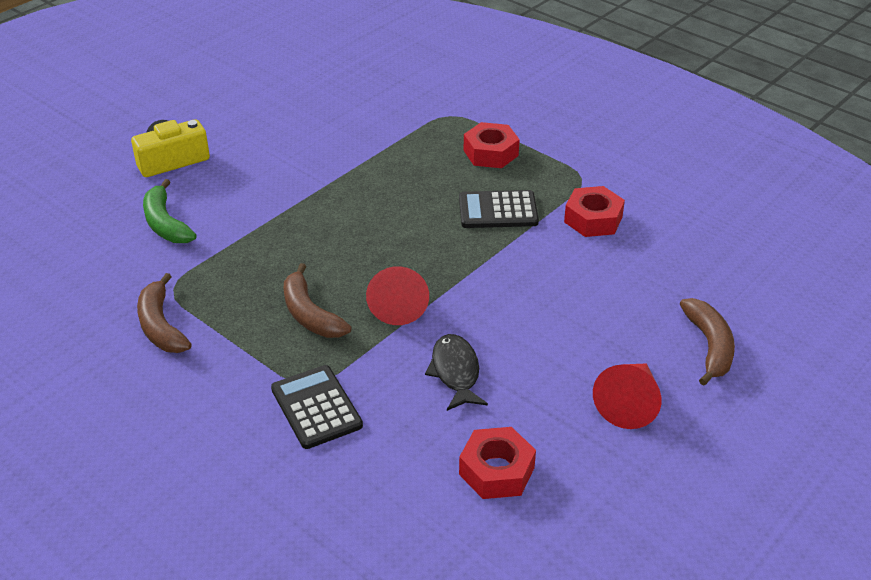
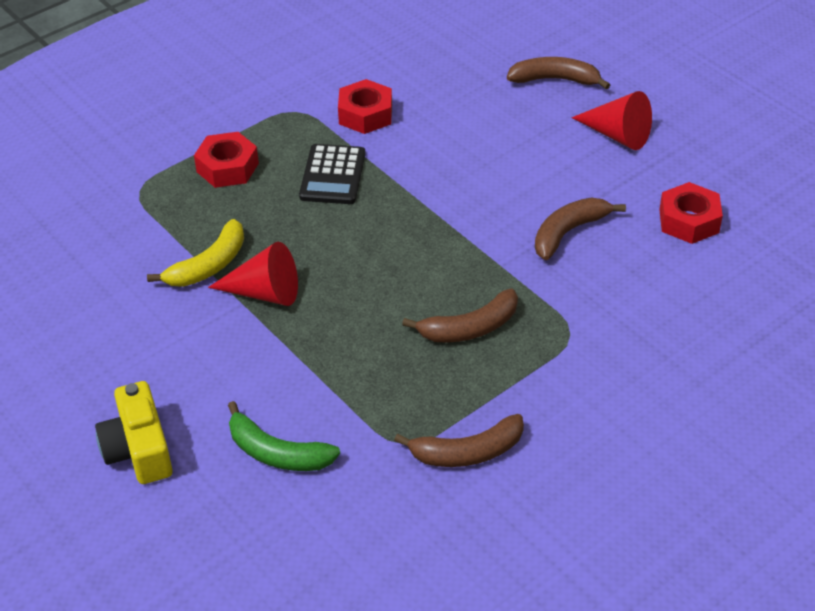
camera: 80 degrees left, 5 degrees up
(165, 223) = (277, 453): green banana -> green banana turned 45 degrees clockwise
(316, 407) = (605, 330): black calculator -> none
(367, 161) = (209, 265): none -> yellow banana
(398, 303) = (465, 261): red cone -> red cone (264, 293)
(455, 372) = (568, 232): black fish -> brown banana

